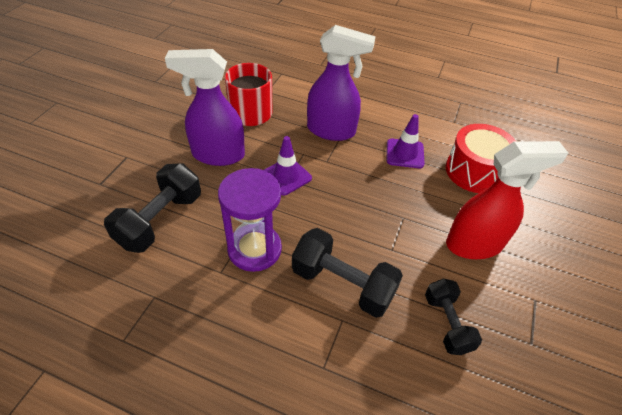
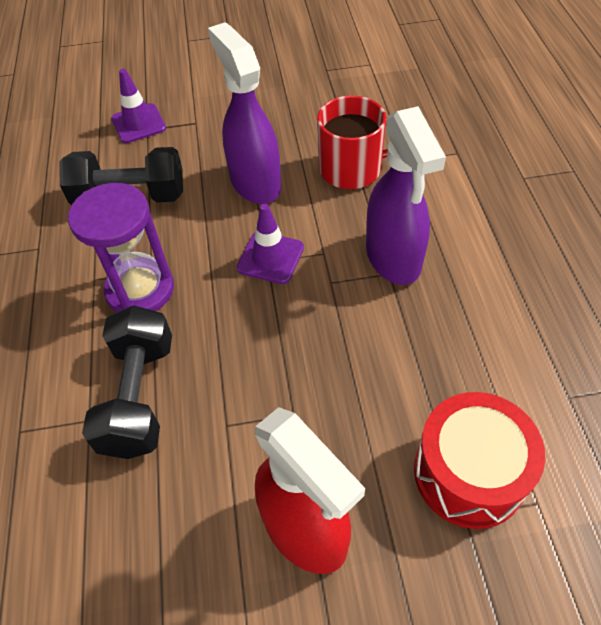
camera: 65 degrees right, 5 degrees up
(405, 153) = (424, 361): purple traffic cone -> purple traffic cone (138, 124)
(447, 323) = (141, 543): black dumbbell -> none

